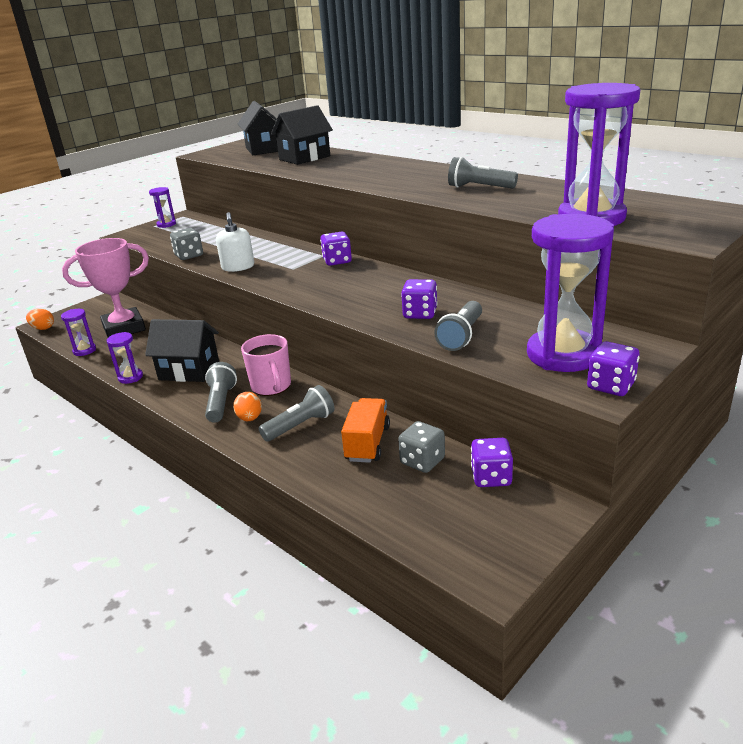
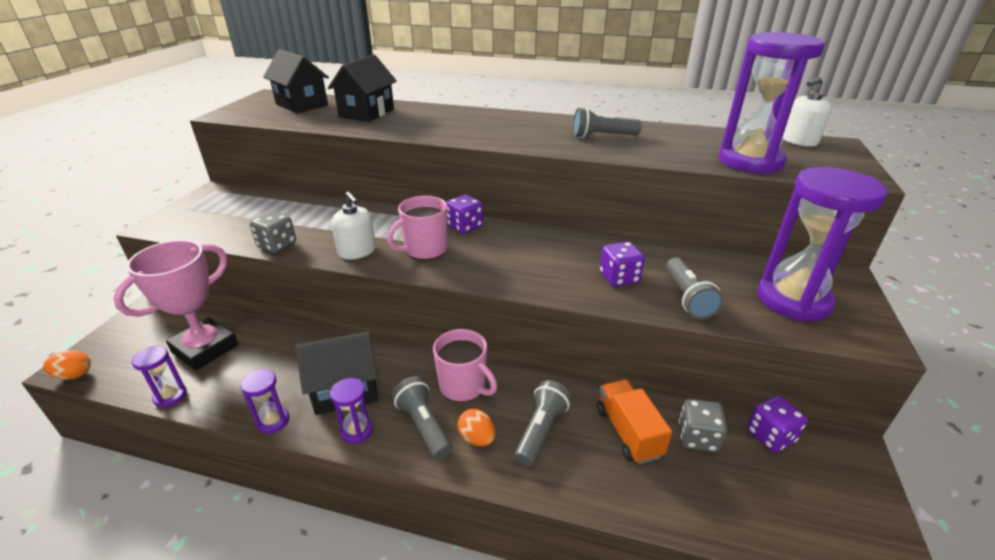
camera: 30 degrees left, 5 degrees up
(166, 224) = (202, 204): purple hourglass -> purple hourglass (357, 431)
(287, 273) = (424, 250): none -> pink mug
(611, 386) = (869, 326): purple dice -> none
(687, 205) = (799, 141): none -> white soap dispenser

